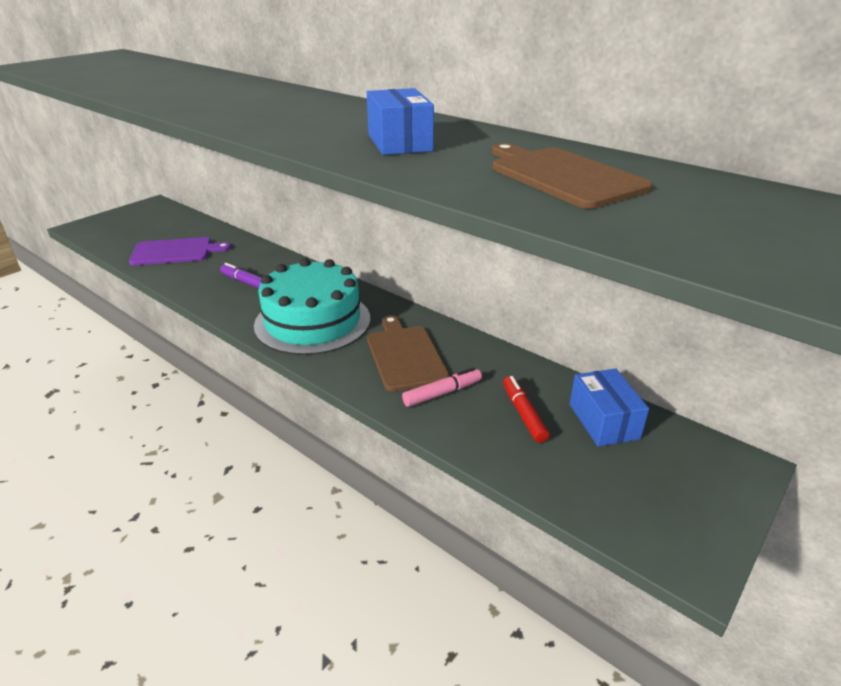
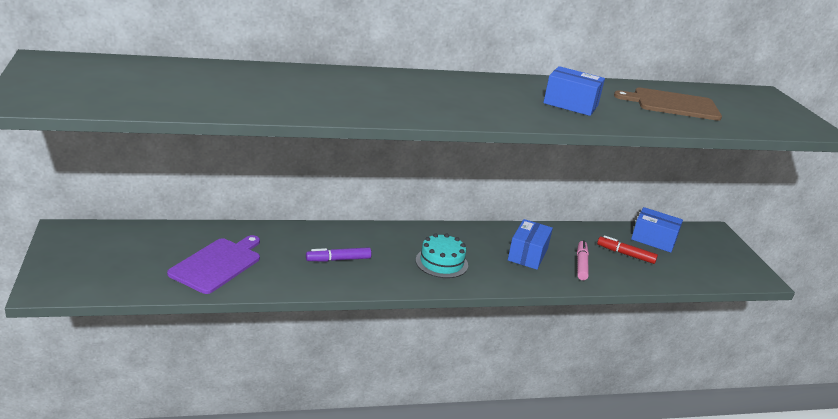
camera: 55 degrees left, 5 degrees down
(312, 321) = (441, 262): turquoise cake -> turquoise cake, size x0.53
(405, 355) = (527, 255): brown cutting board -> blue box

